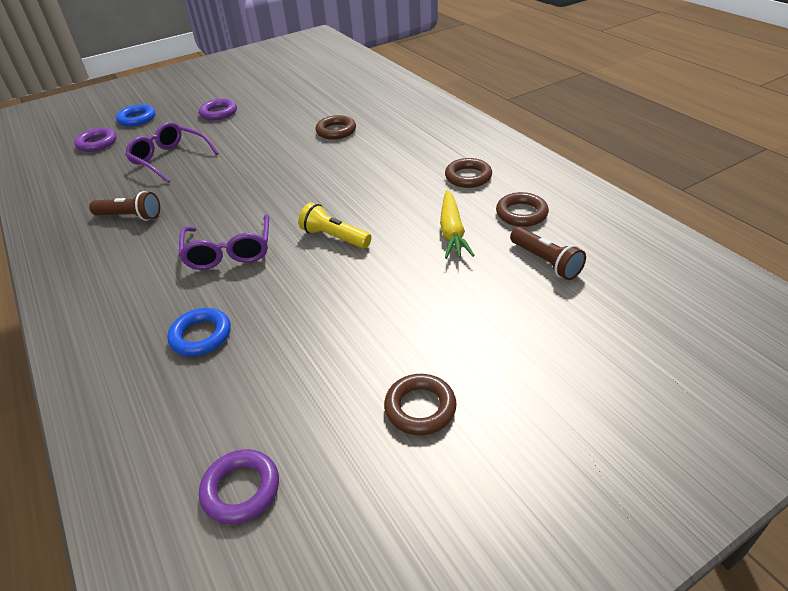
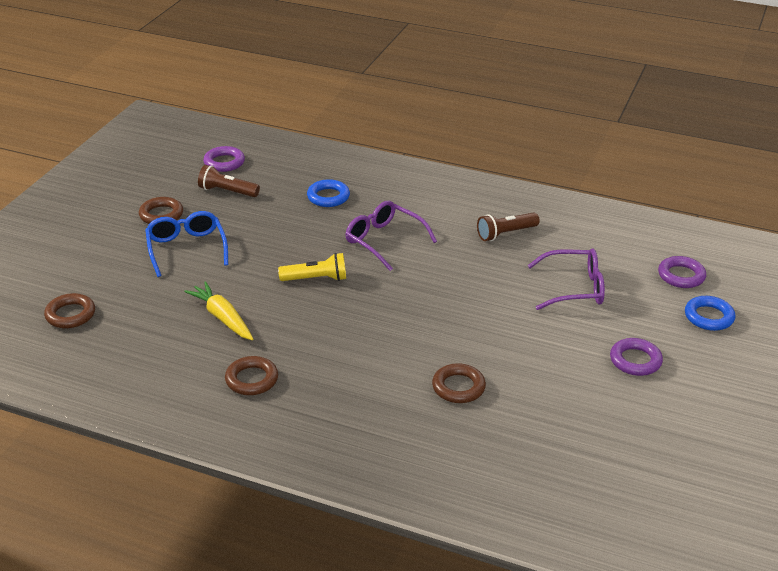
camera: 140 degrees right, 5 degrees down
(428, 330) = (186, 249): none -> blue glasses
(521, 213) = (172, 357): brown ring -> brown ring (70, 315)
(546, 262) = (128, 321): brown flashlight -> brown flashlight (227, 191)

